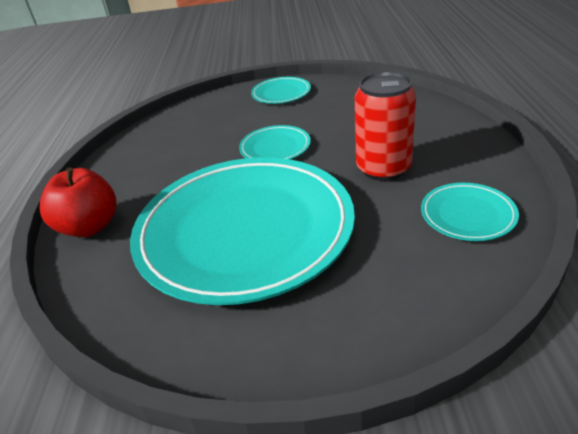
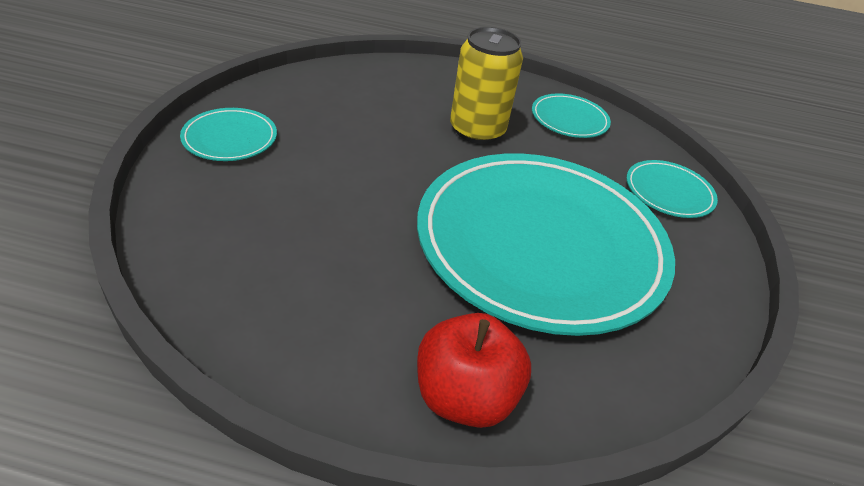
camera: 85 degrees left, 5 degrees up
(275, 147) = (379, 181): turquoise plate -> turquoise plate (668, 192)
(383, 168) = (477, 130): red can -> yellow can

